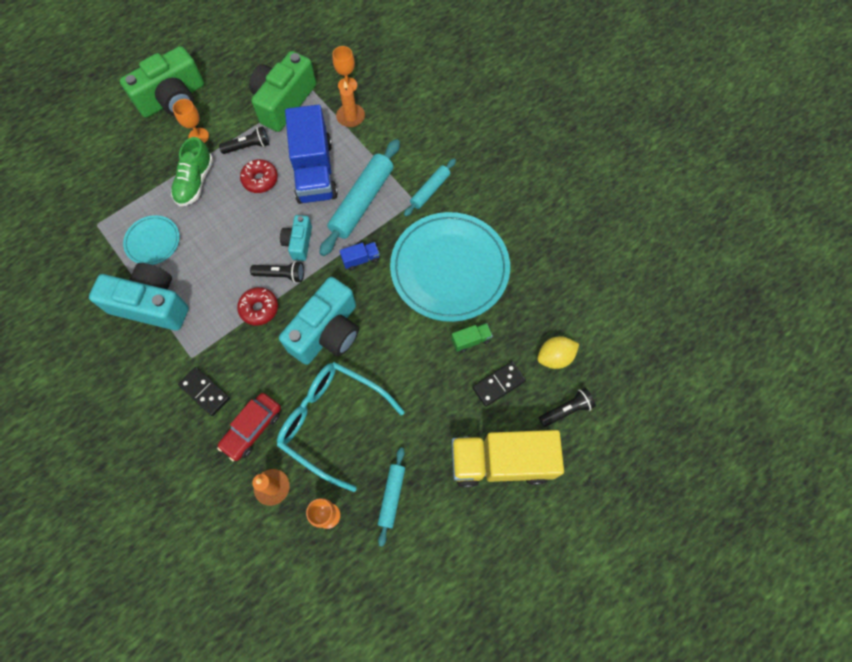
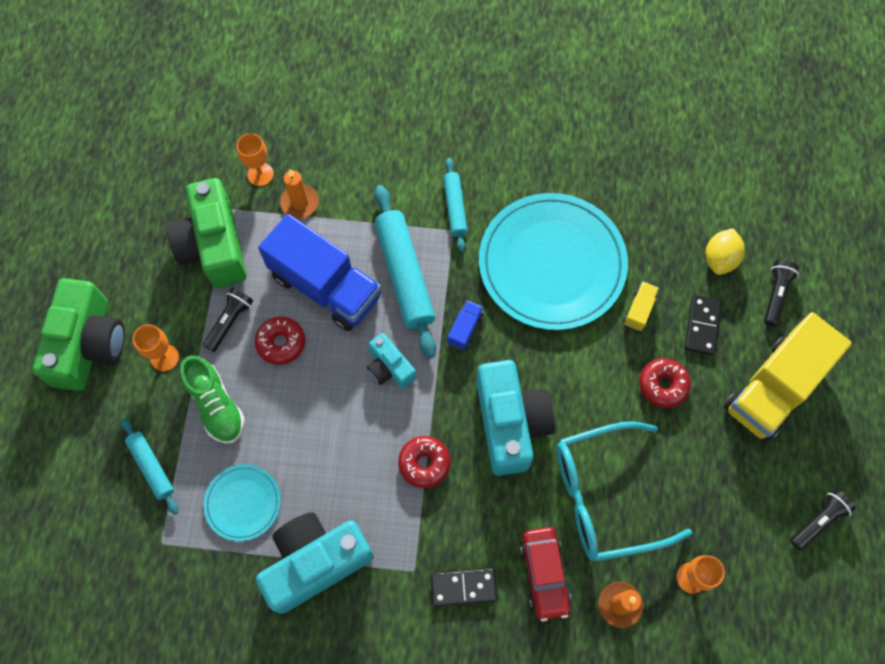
camera: 45 degrees left, 0 degrees up
(281, 275) = (408, 413): black flashlight -> black flashlight (818, 521)
(392, 496) = (723, 506): turquoise rolling pin -> turquoise rolling pin (152, 467)
(436, 394) = (663, 385): none -> red donut
(471, 340) = (639, 310): green truck -> yellow truck

